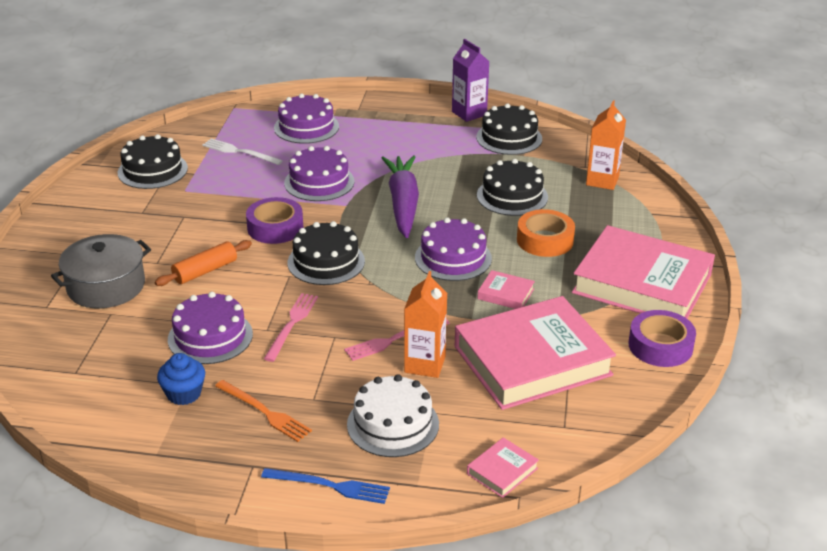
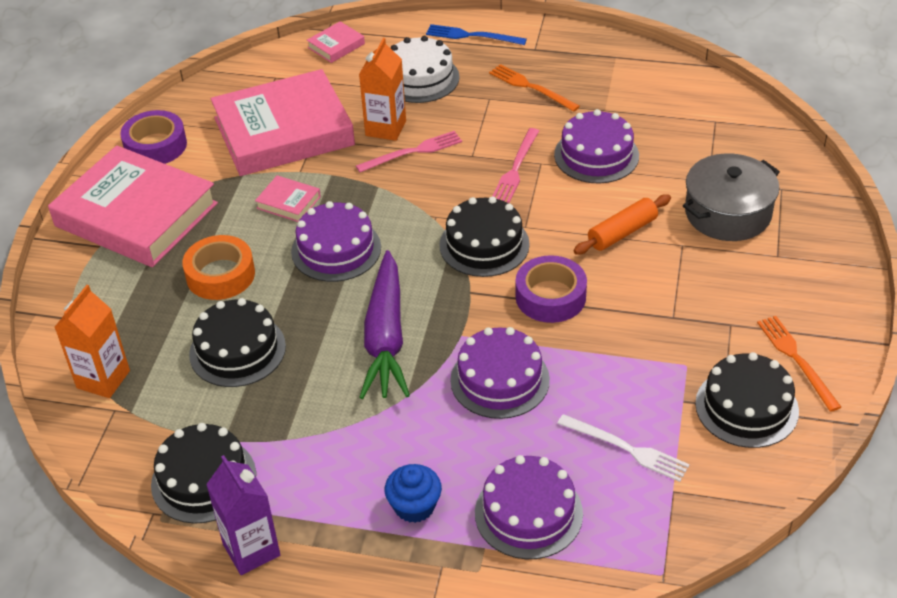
camera: 175 degrees left, 10 degrees up
(104, 193) = (796, 359): none -> orange fork
(184, 394) = (606, 102): blue cupcake -> blue cupcake (414, 506)

